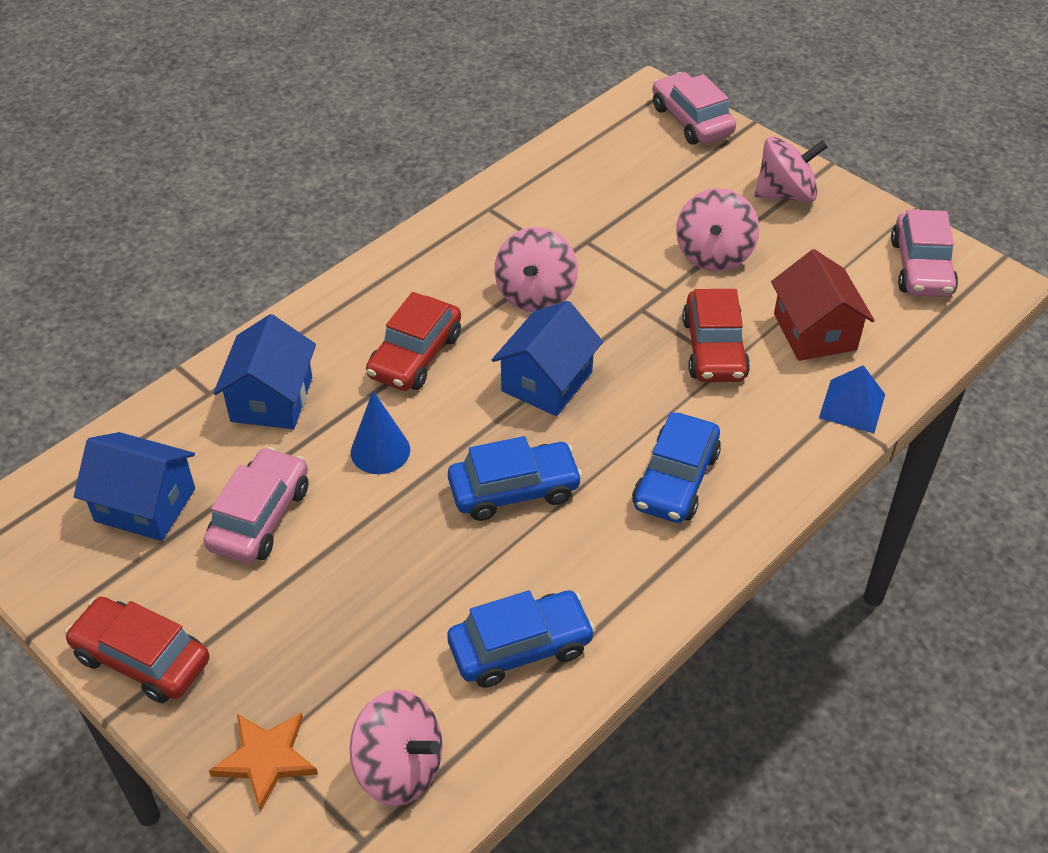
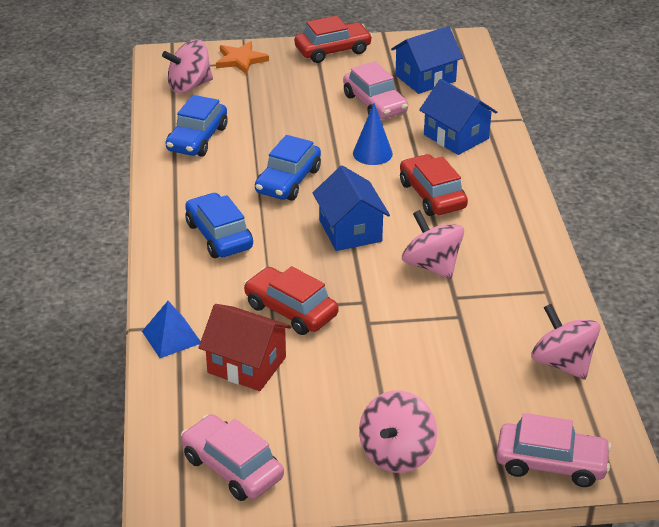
camera: 130 degrees right, 10 degrees down
(714, 254) = (375, 368): pink spinning top -> pink spinning top (562, 363)

